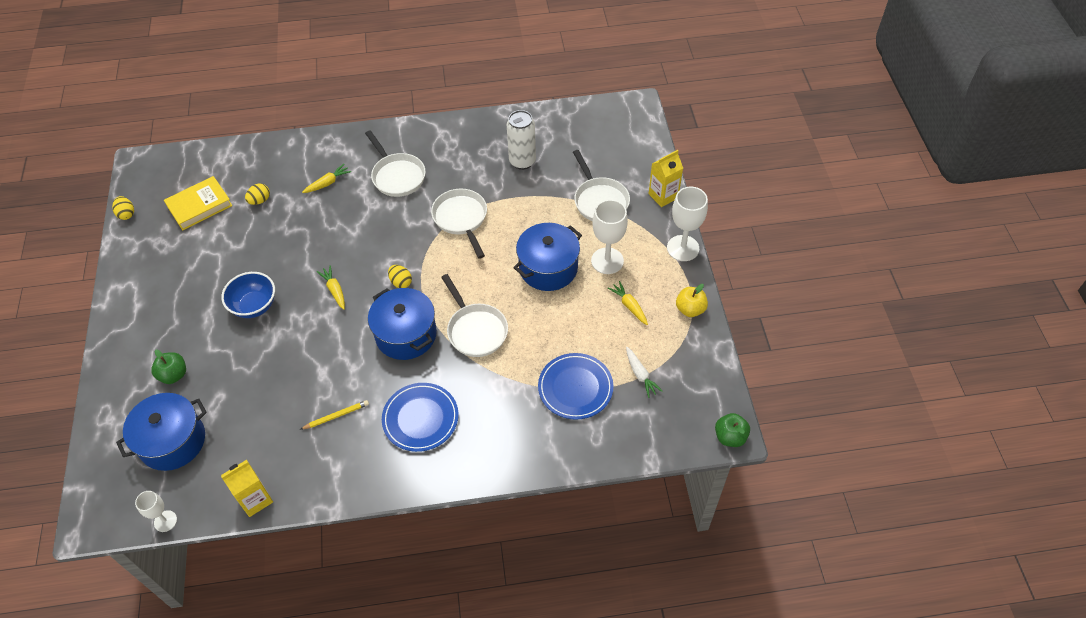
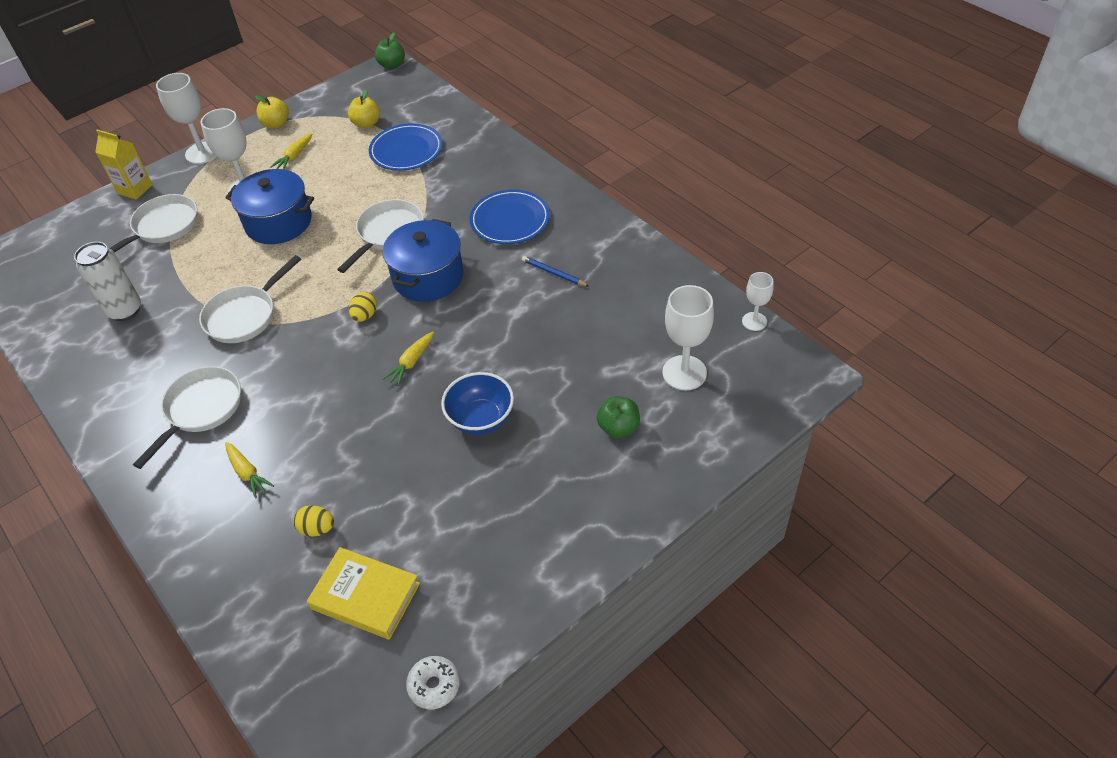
camera: 120 degrees left, 5 degrees down
(126, 214) = (434, 685): yellow egg -> white donut
(172, 441) = (684, 373): blue pot -> white goblet
(255, 499) = (677, 276): yellow carton -> none
(328, 183) = (247, 473): yellow carrot -> yellow carrot turned 150 degrees counterclockwise
(336, 416) = (553, 273): yellow pencil -> blue pencil
(640, 375) = (366, 123): white carrot -> yellow apple

